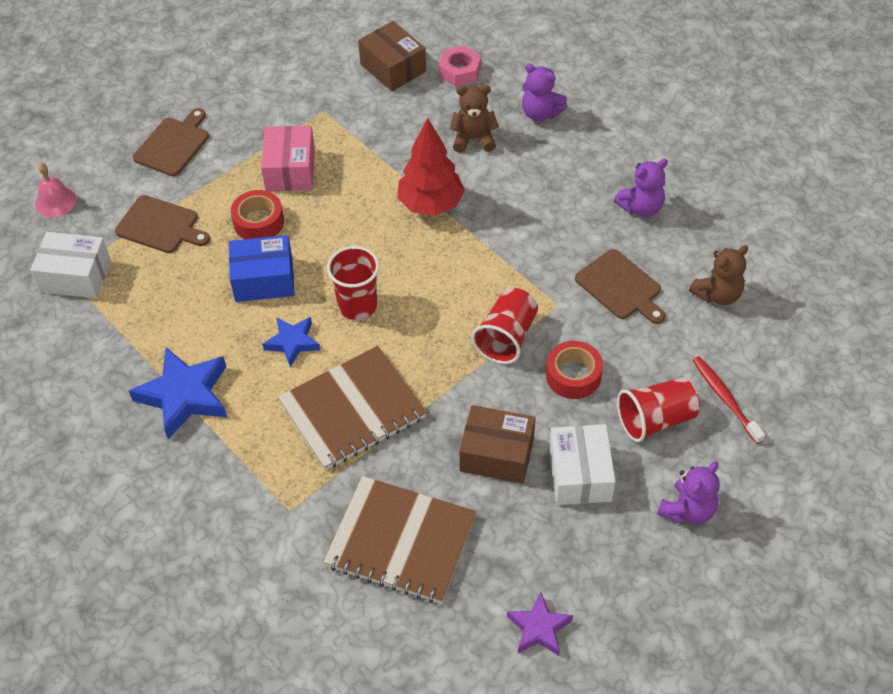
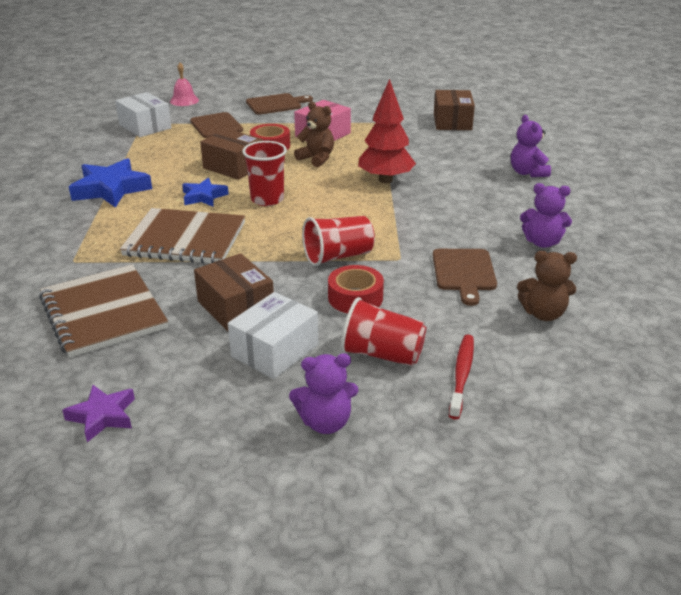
camera: 40 degrees right, 20 degrees down
(264, 279) = (233, 167): blue box -> brown box
(459, 71) = (496, 137): pink nut -> none
(473, 139) = (460, 165): brown teddy bear -> brown teddy bear (316, 159)

